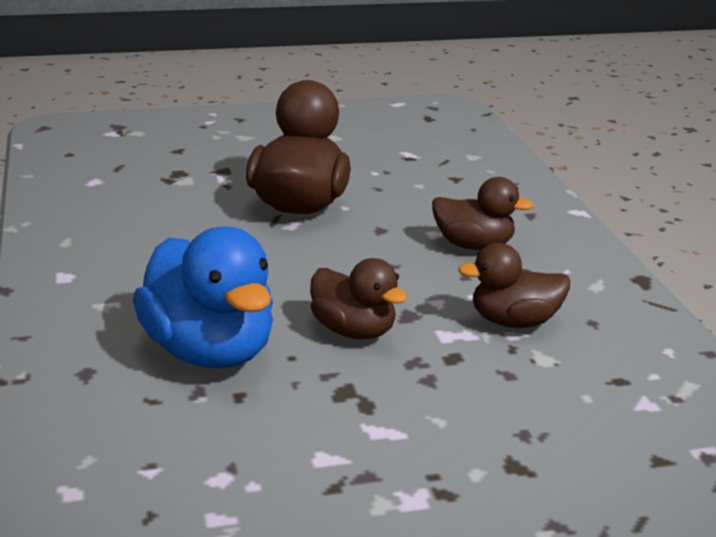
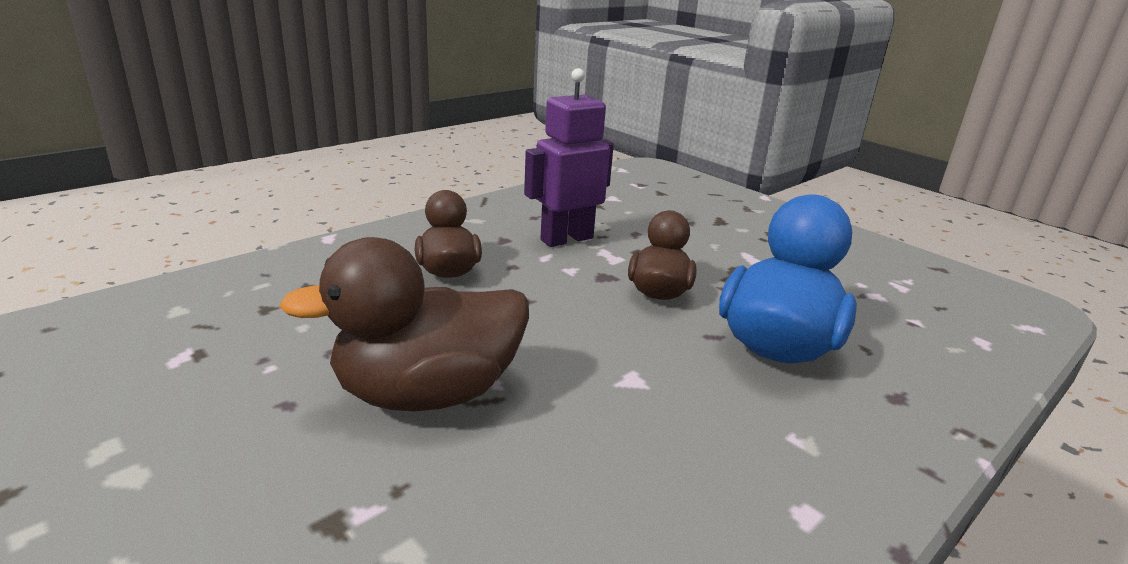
camera: 120 degrees left, 0 degrees up
(514, 322) = (566, 239): brown duck -> purple robot

